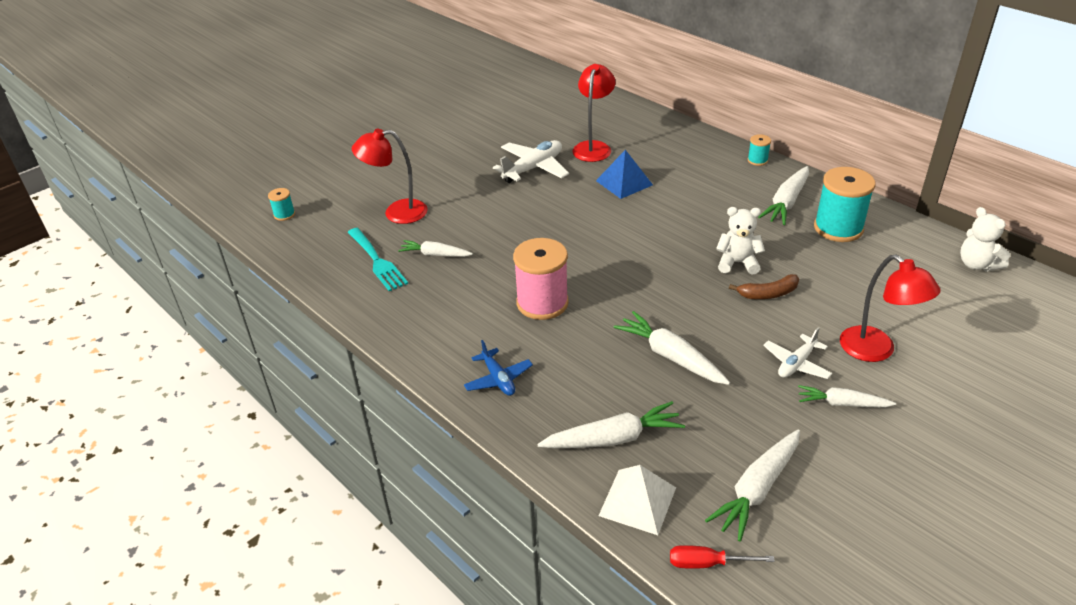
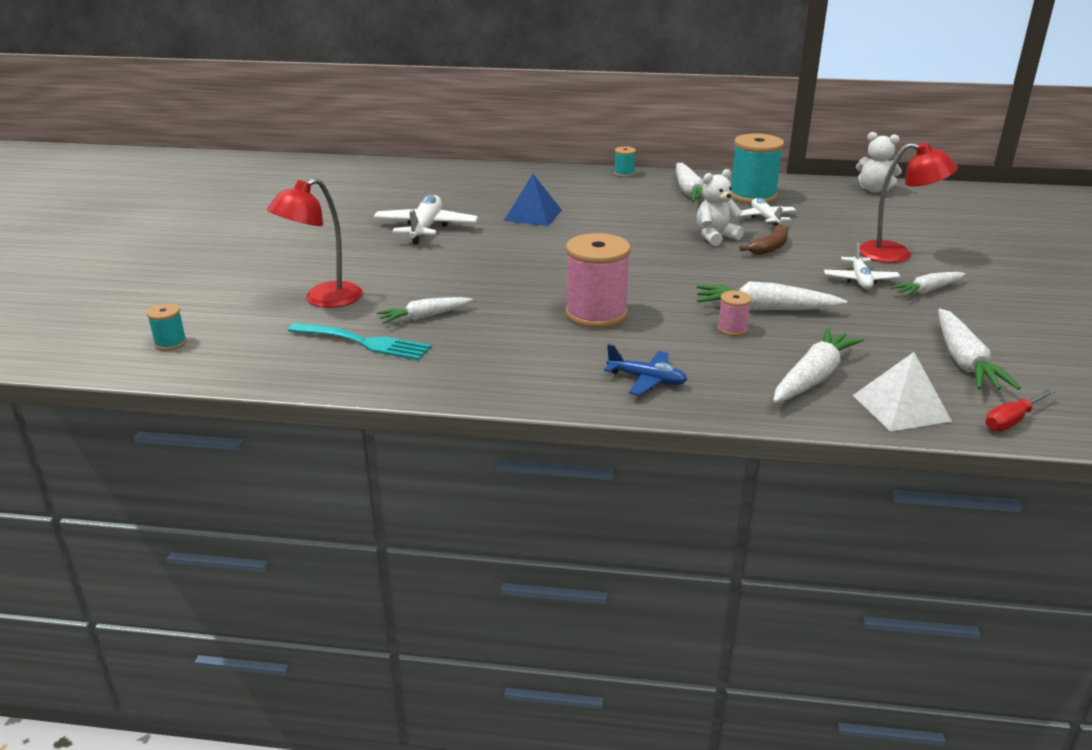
camera: 40 degrees left, 10 degrees down
(593, 147) = (463, 200): red lamp -> none
(618, 363) = (732, 329): none -> pink spool
(812, 259) = (765, 218): none -> white plane

